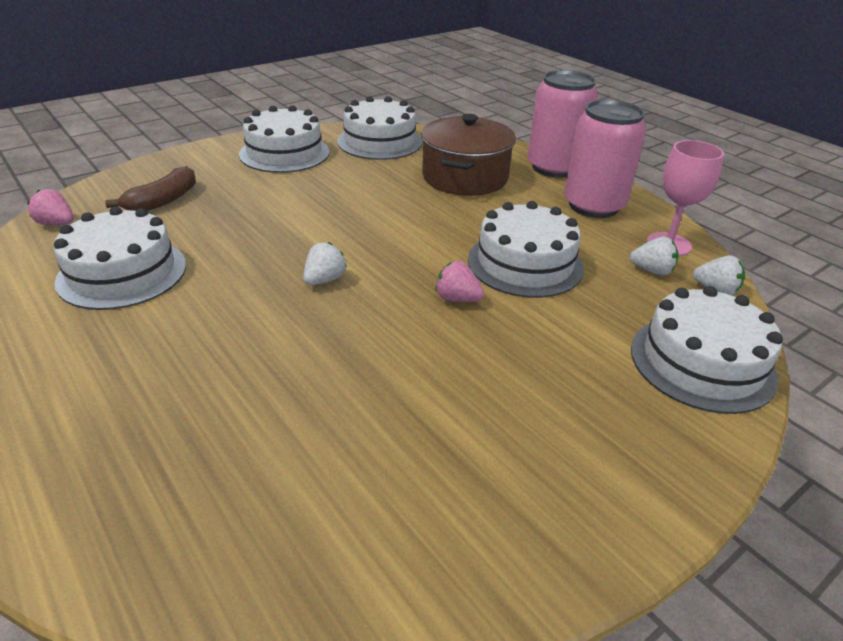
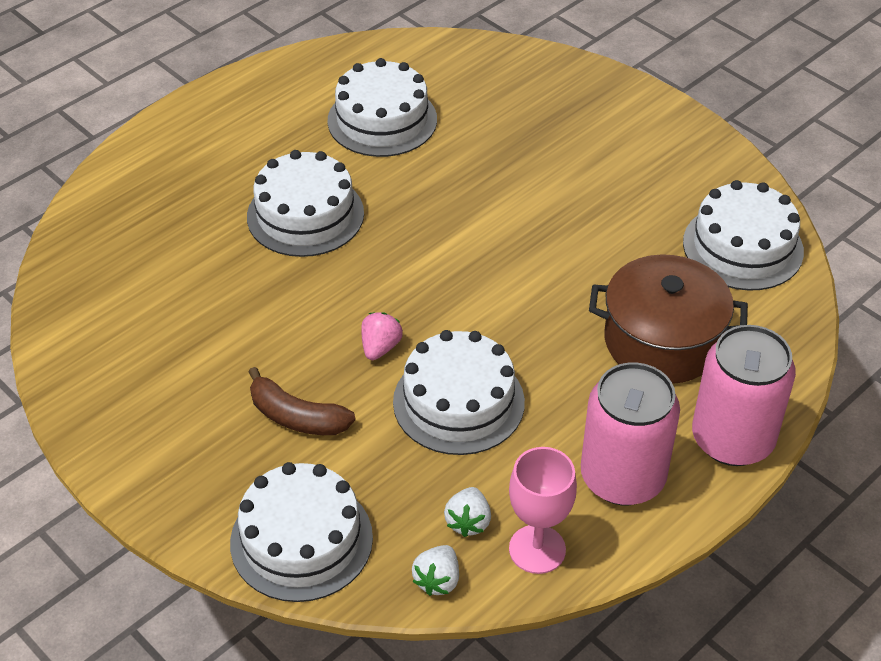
camera: 85 degrees right, 10 degrees up
(56, 224) = (454, 55): pink strawberry -> none
(163, 201) = (517, 105): brown banana -> brown banana (296, 417)
(284, 153) = (668, 167): white cake -> white cake (305, 215)
(324, 280) = (395, 248): white strawberry -> none

